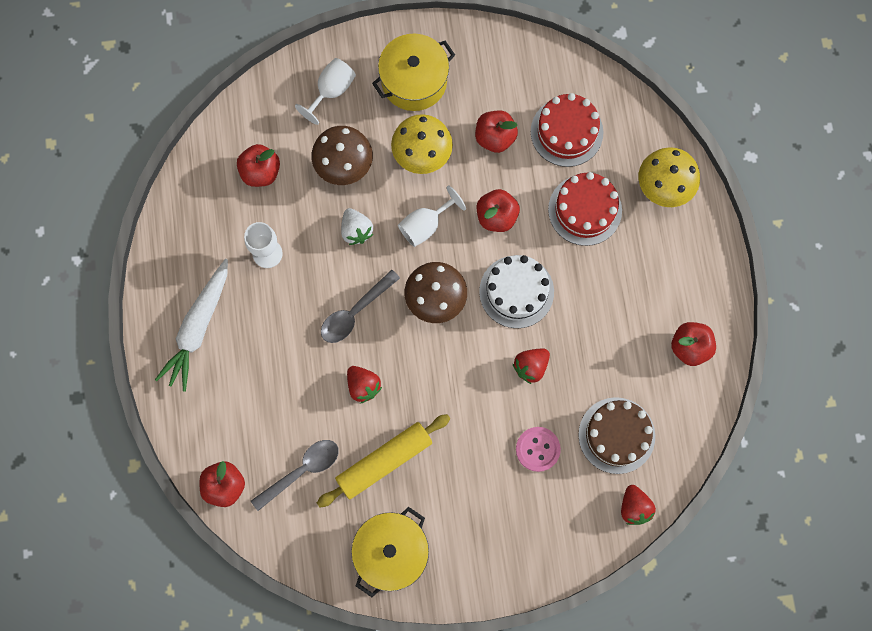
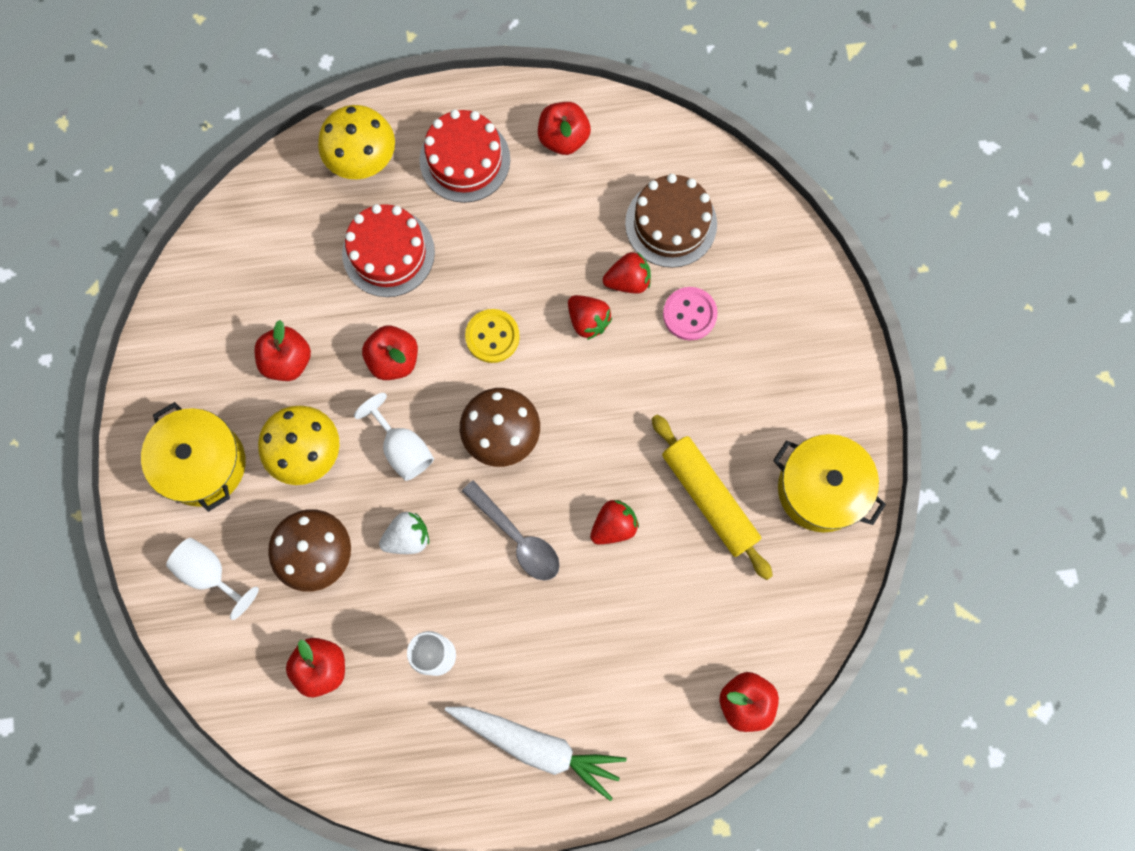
camera: 90 degrees left, 0 degrees up
(301, 471) = (723, 602): grey spoon -> none
(516, 291) = (492, 336): white cake -> yellow button
(566, 132) = (284, 272): red cake -> red cake (465, 160)
(634, 507) = (756, 206): red strawberry -> red strawberry (628, 280)

